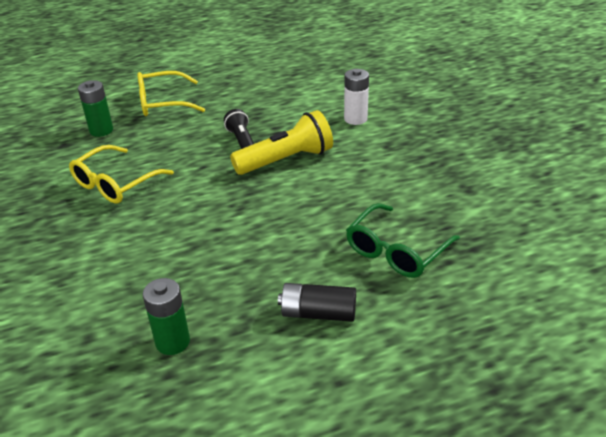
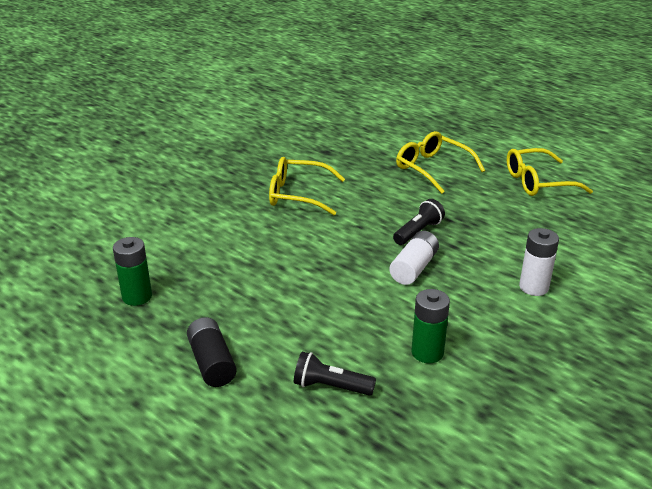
camera: 60 degrees right, 5 degrees down
(101, 130) = (361, 158): green battery -> green battery (427, 352)
(236, 68) = (537, 182): none -> yellow glasses
(286, 160) = (414, 268): yellow flashlight -> white battery
(396, 251) = (330, 386): green glasses -> black flashlight

